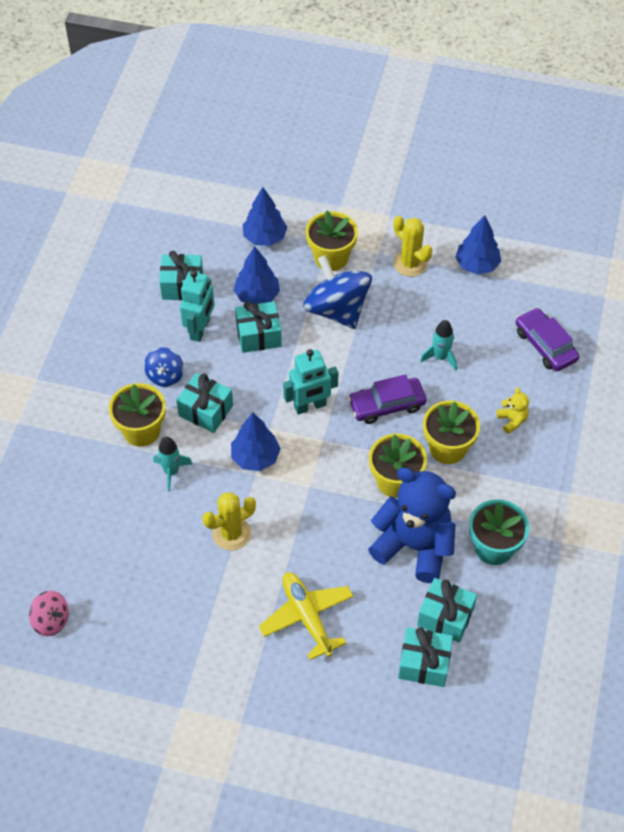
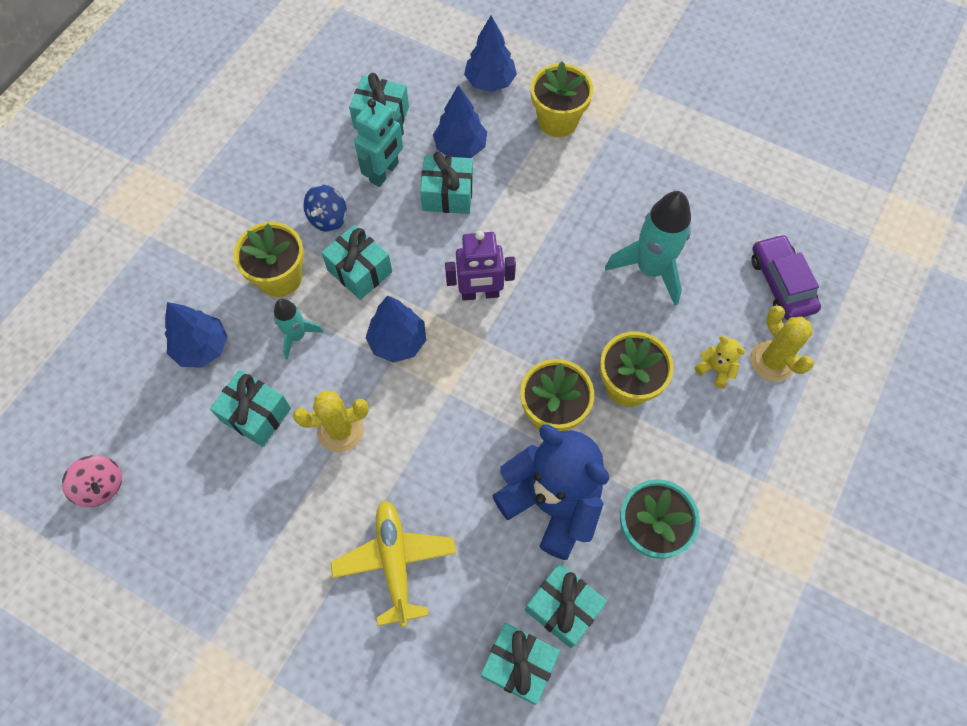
camera: 15 degrees right, 10 degrees up
(159, 538) = (256, 414): none -> turquoise gift
(310, 406) = (480, 293): turquoise robot -> purple robot
(337, 310) = (546, 184): blue spinning top -> none
(387, 405) = (570, 314): purple car -> none
(410, 263) = (647, 147): yellow cactus -> yellow cactus (772, 361)
(440, 357) = (650, 269): turquoise rocket -> turquoise rocket, size x1.78
(477, 265) = (724, 166): blue tree -> blue tree (202, 347)
(512, 420) = (715, 369): yellow teddy bear -> yellow teddy bear turned 45 degrees counterclockwise

